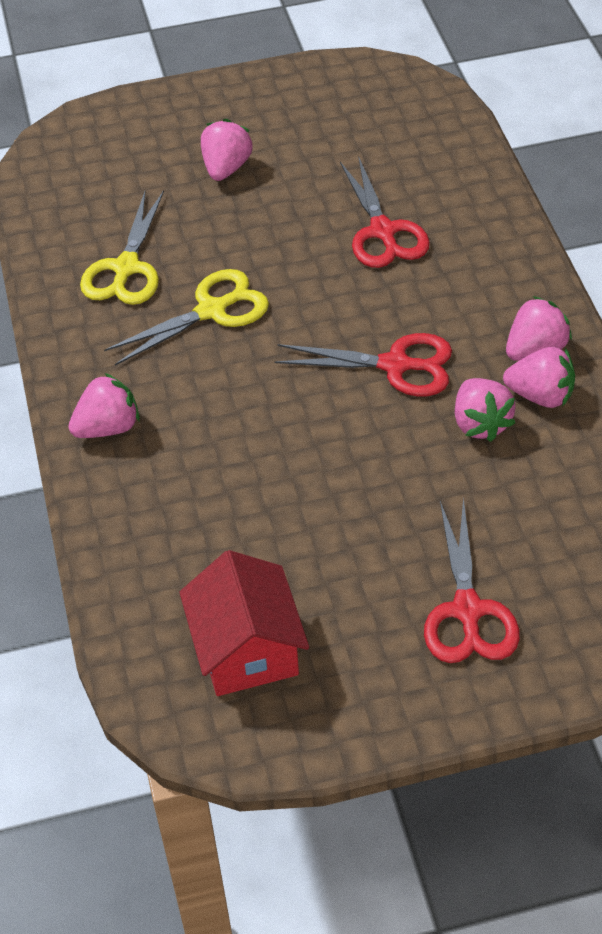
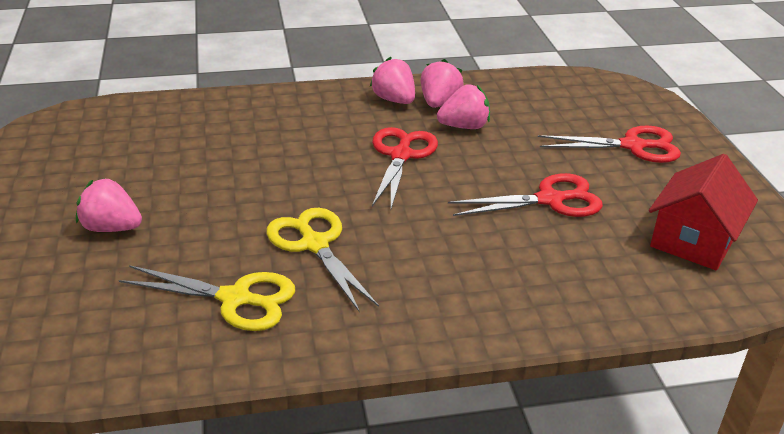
camera: 90 degrees left, 15 degrees down
(108, 427) = (460, 314): pink strawberry -> none
(246, 649) = (693, 240): red house -> red house turned 45 degrees counterclockwise
(383, 232) = (244, 149): red scissors -> red scissors (550, 200)

